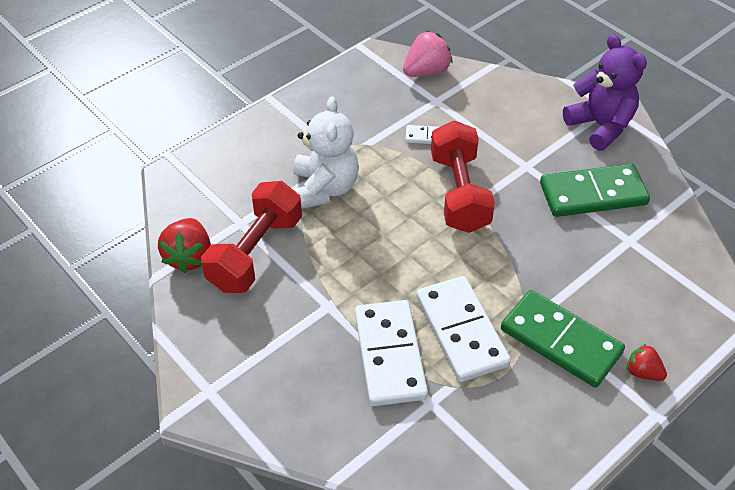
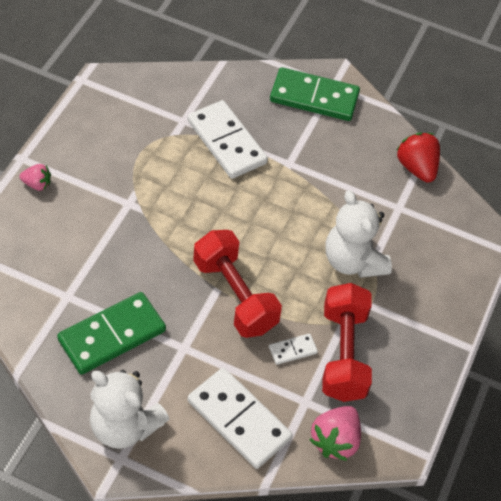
camera: 150 degrees right, 5 degrees up
(256, 253) = (370, 186): red dumbbell -> red dumbbell (343, 354)
(461, 331) = (182, 174): white domino -> white domino (238, 420)
(560, 341) = (105, 189): green domino -> green domino (314, 97)
(600, 126) = (124, 426): purple teddy bear -> white teddy bear
(642, 372) = (37, 184): red strawberry -> pink strawberry

